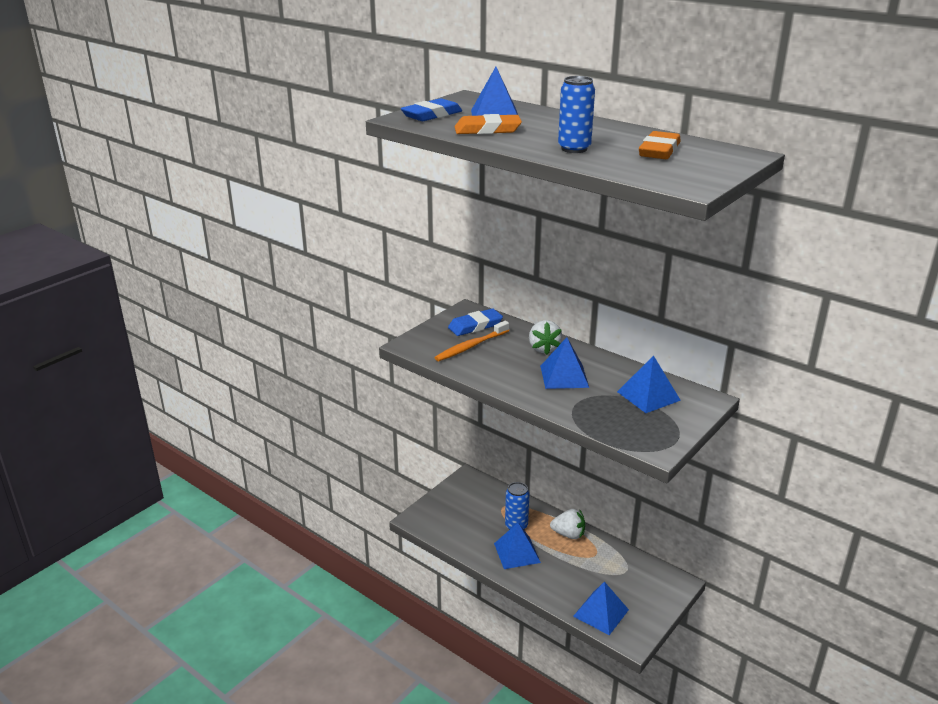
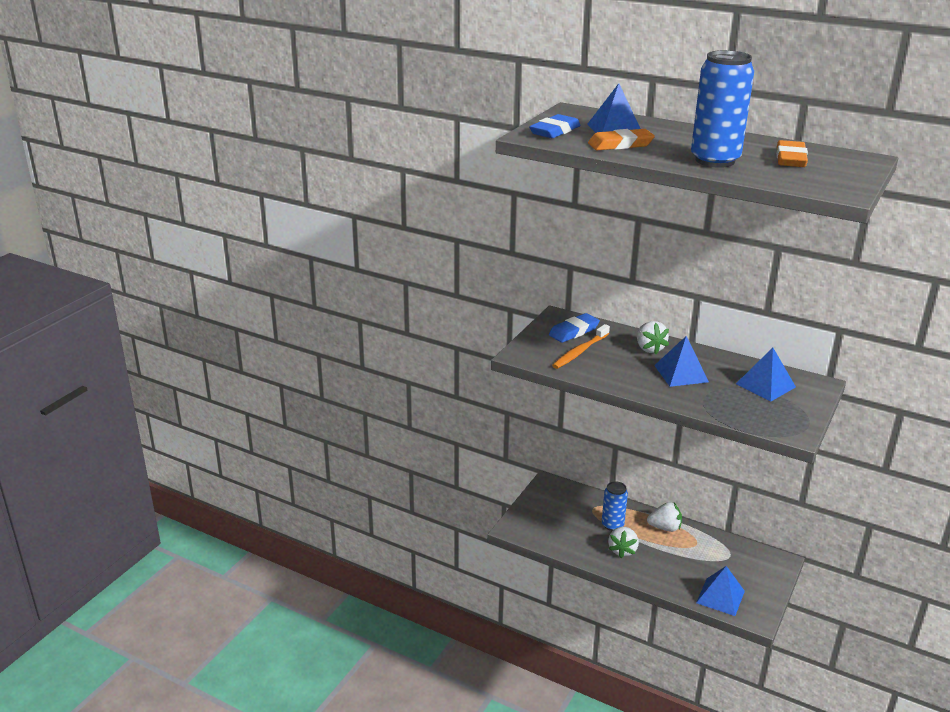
camera: 10 degrees left, 0 degrees up
(517, 553) = (622, 550): blue pyramid -> white strawberry
(574, 149) = (715, 160): blue can -> blue can, size x1.62

